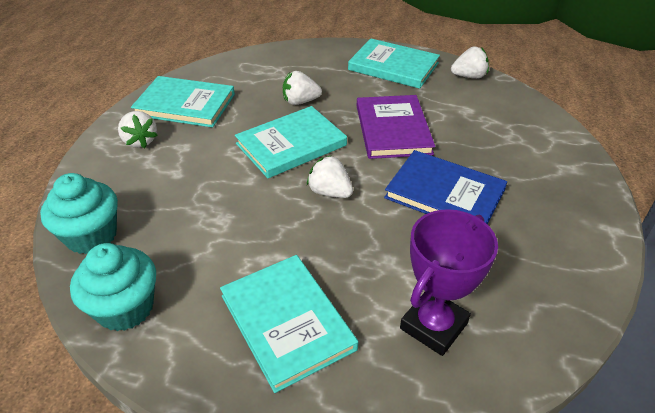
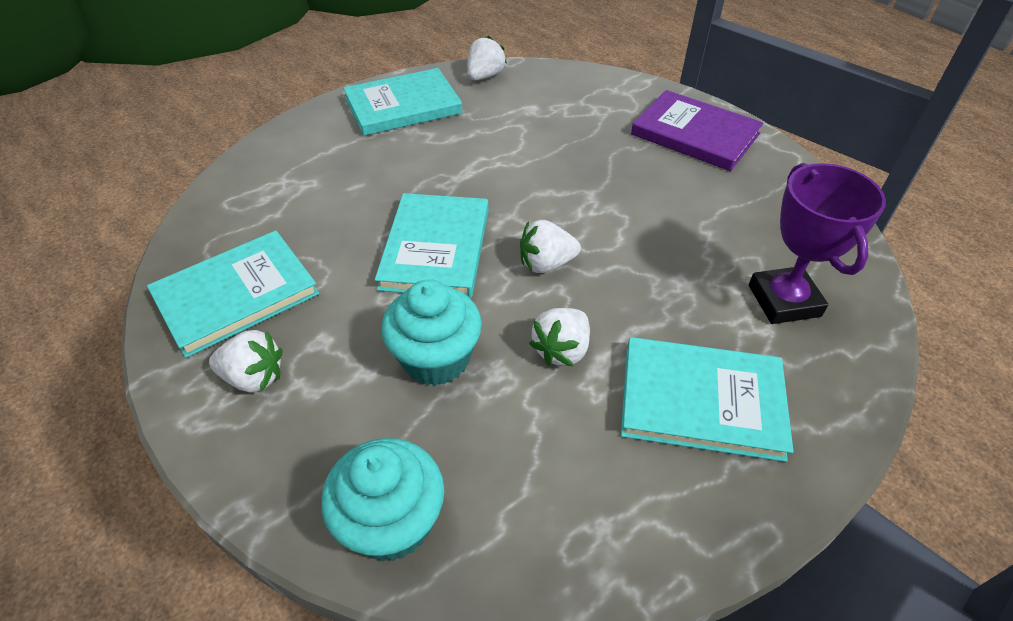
camera: 50 degrees left, 5 degrees up
(125, 308) = (561, 542): turquoise cupcake -> turquoise cupcake (436, 359)
(300, 101) = (370, 199): white strawberry -> white strawberry (561, 350)
(393, 129) = (502, 167): purple book -> purple book (695, 134)
(444, 194) = (630, 193): blue book -> none

